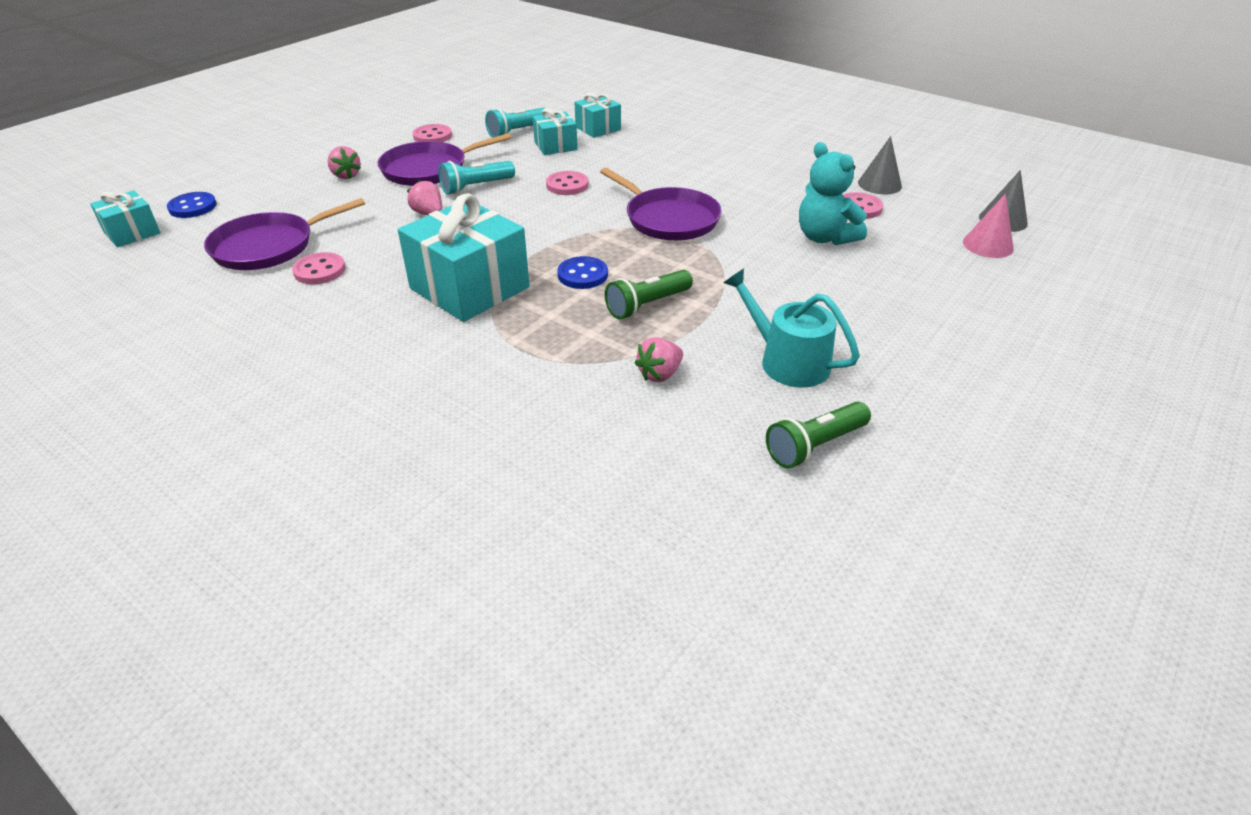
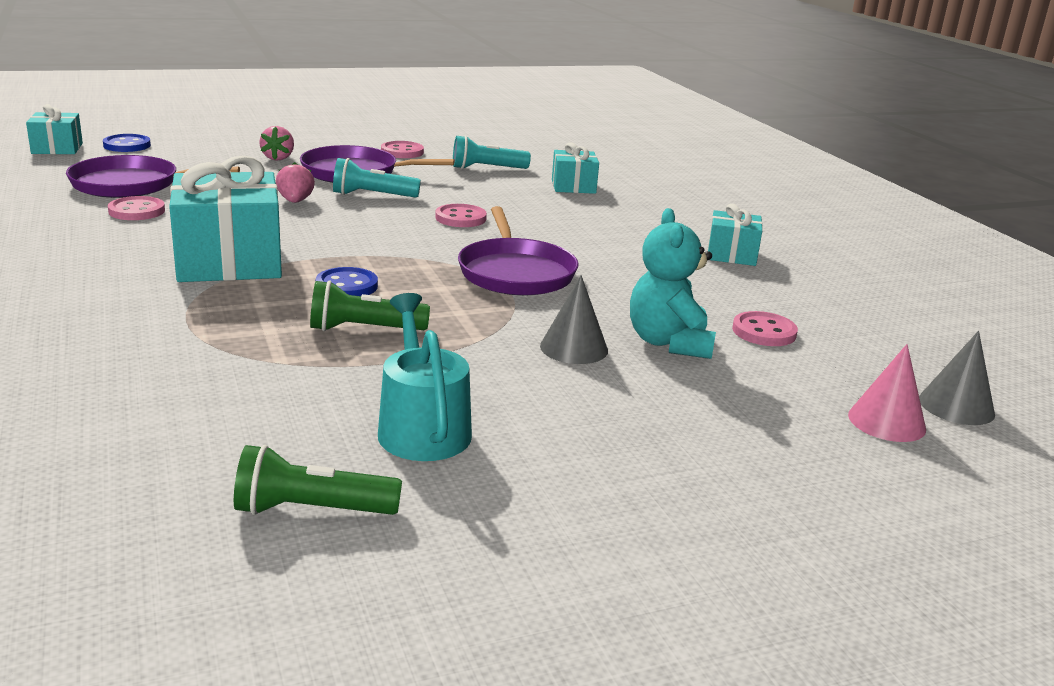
camera: 30 degrees right, 15 degrees down
(555, 146) = (505, 188): turquoise gift -> turquoise gift (731, 255)
(659, 374) = (271, 385): pink strawberry -> none
(879, 184) = (832, 320): grey cone -> grey cone (574, 348)

